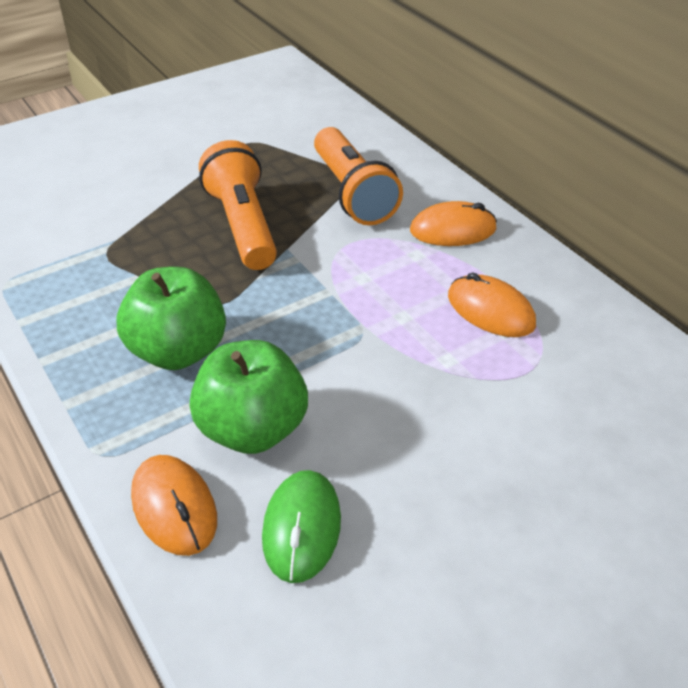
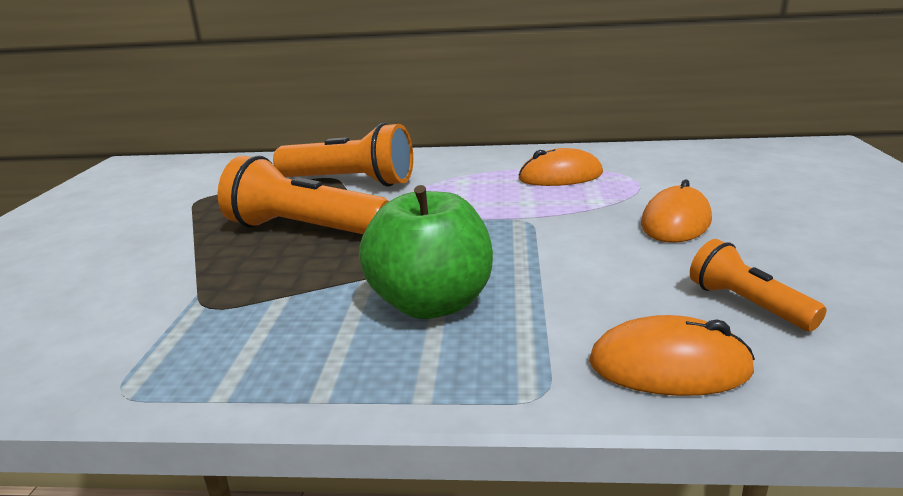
camera: 50 degrees left, 20 degrees down
(252, 428) = (592, 295): green apple -> none
(302, 527) = (747, 304): green mouse -> orange flashlight
(453, 230) = (455, 165): orange mouse -> orange mouse (675, 222)

